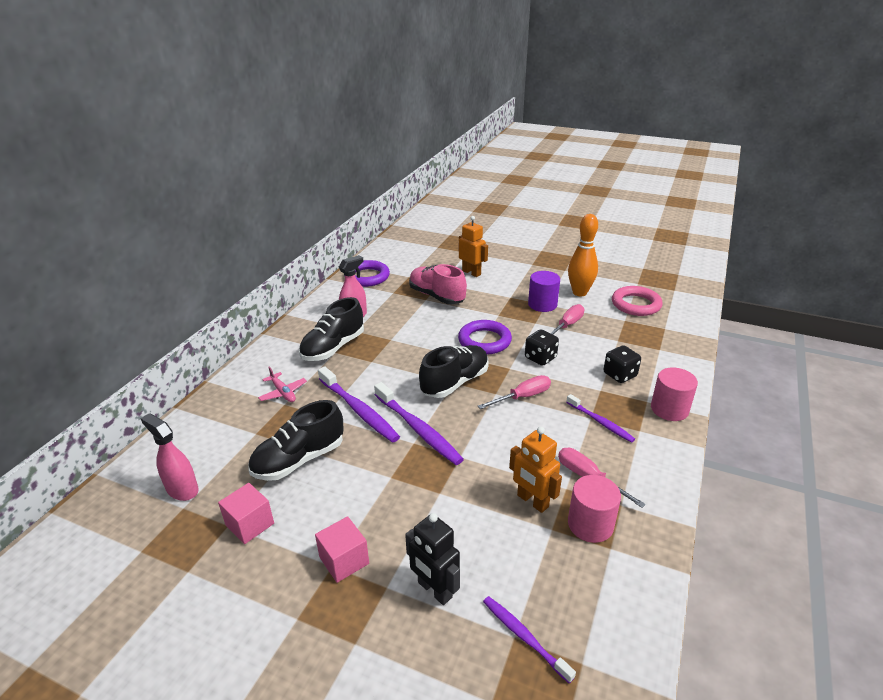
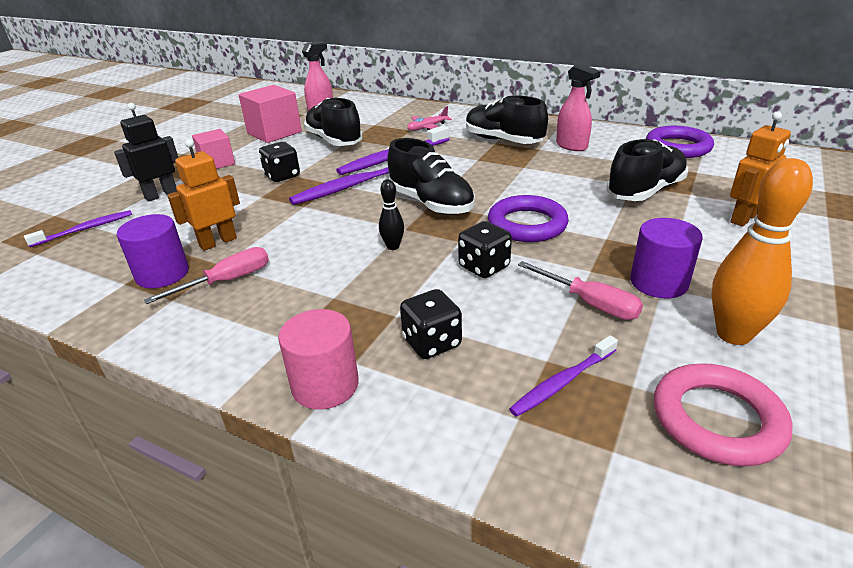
camera: 95 degrees right, 0 degrees up
(250, 524) = (274, 133): pink cube -> pink cube, size x1.55
(392, 486) = (282, 176): none -> black dice
(437, 296) = (645, 191): pink shoe -> black shoe
(522, 397) = (393, 246): pink screwdriver -> black bowling pin
(590, 524) = (162, 274): pink cylinder -> purple cylinder
(600, 422) = (321, 304): purple toothbrush -> purple toothbrush (563, 382)

